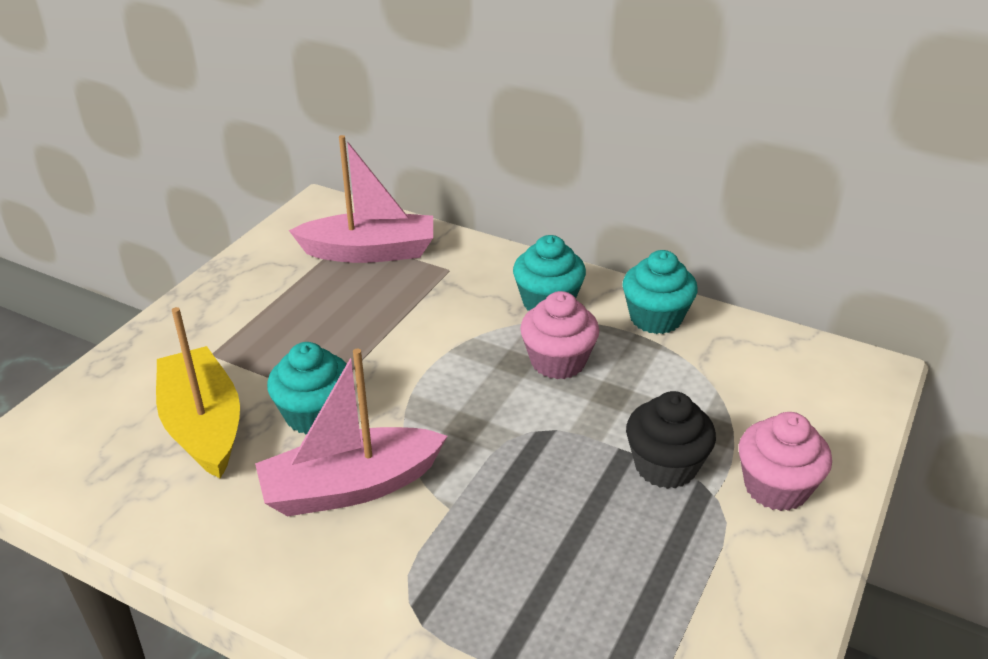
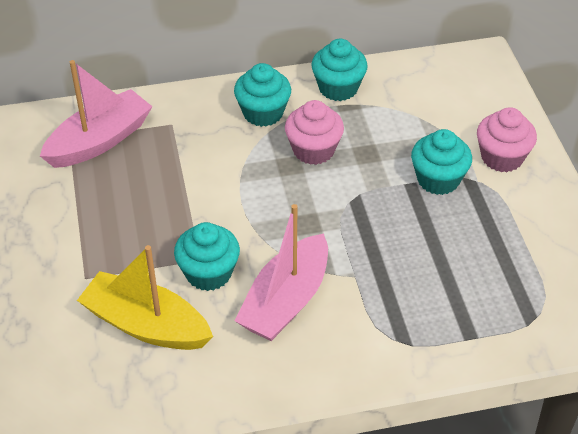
camera: 40 degrees left, 10 degrees up
(665, 466) = (438, 179): black cupcake -> turquoise cupcake

